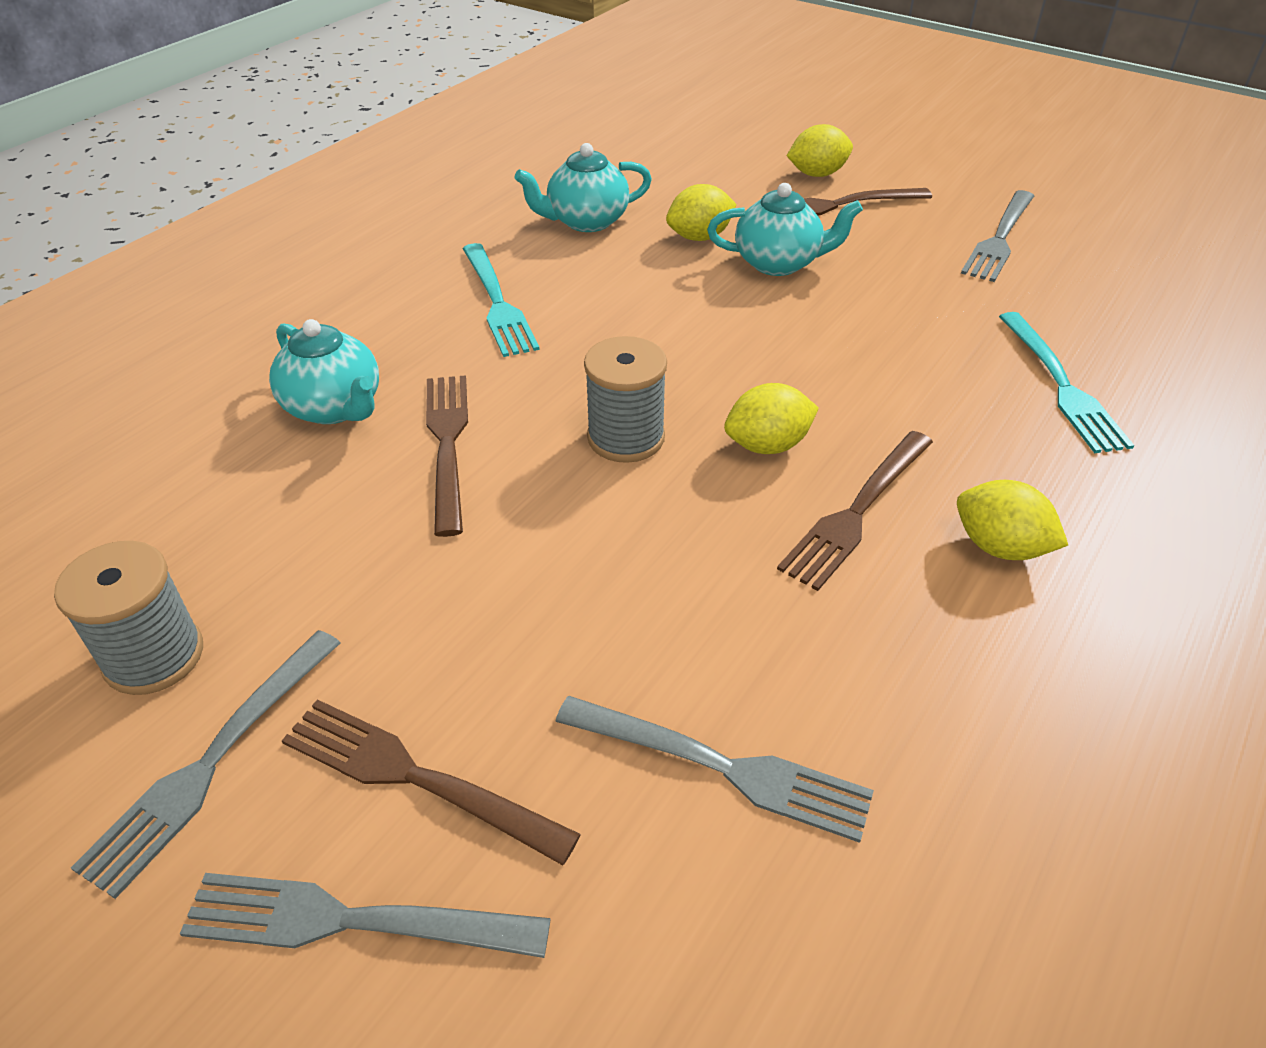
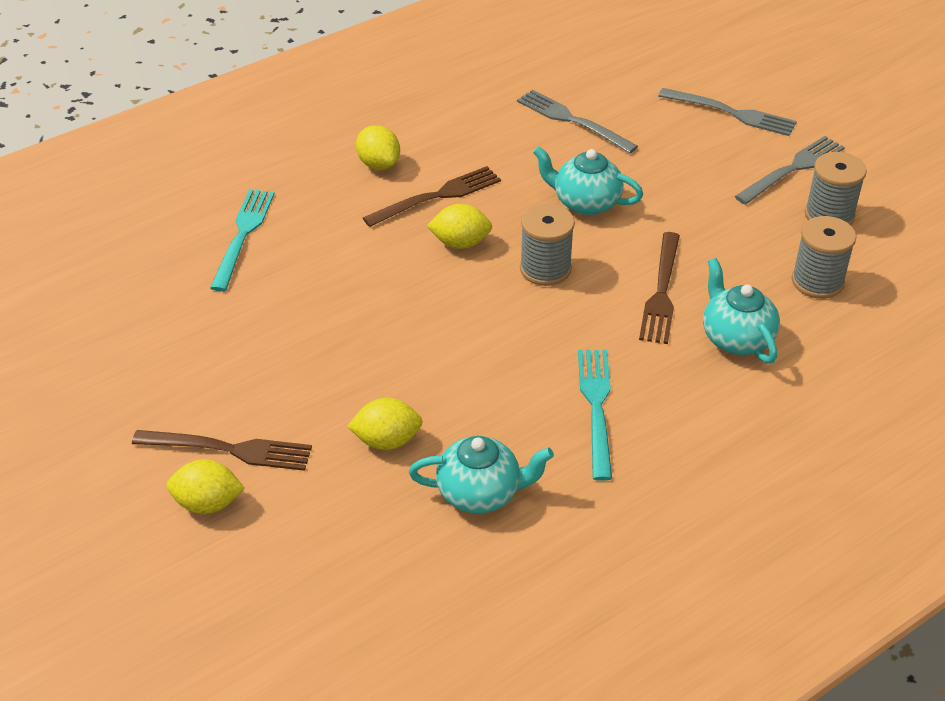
camera: 160 degrees left, 0 degrees up
(202, 516) = (817, 281): none -> grey spool
(415, 778) = (703, 145): brown fork -> none
(778, 263) = (341, 390): turquoise teapot -> turquoise teapot (585, 203)
(999, 239) = (134, 367): grey fork -> none

